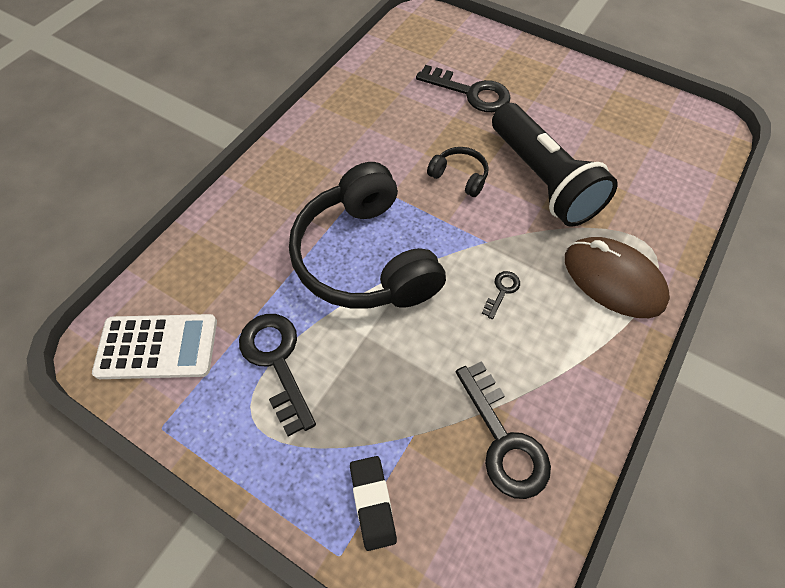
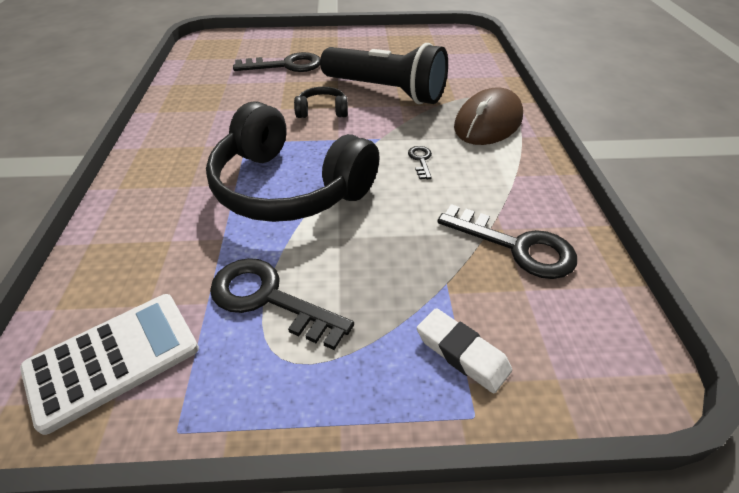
camera: 35 degrees left, 15 degrees down
(373, 503) = (462, 353): black eraser -> white eraser
(613, 279) = (488, 122): brown mouse -> brown mouse turned 60 degrees counterclockwise

